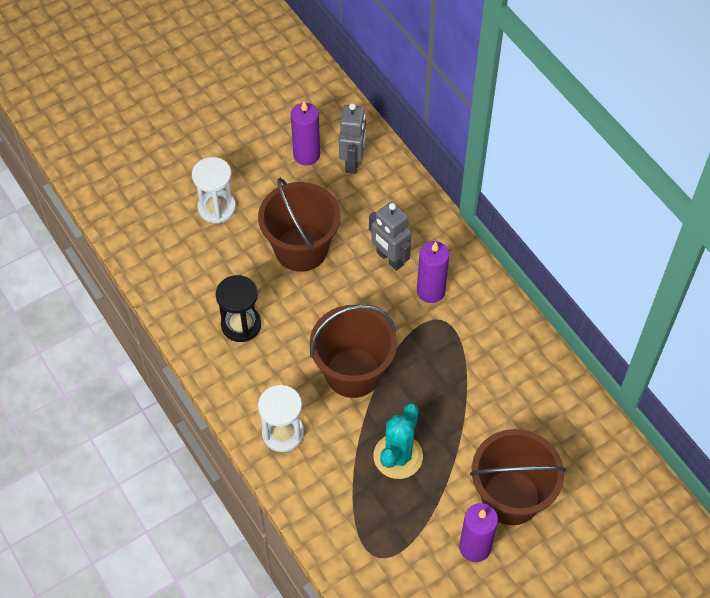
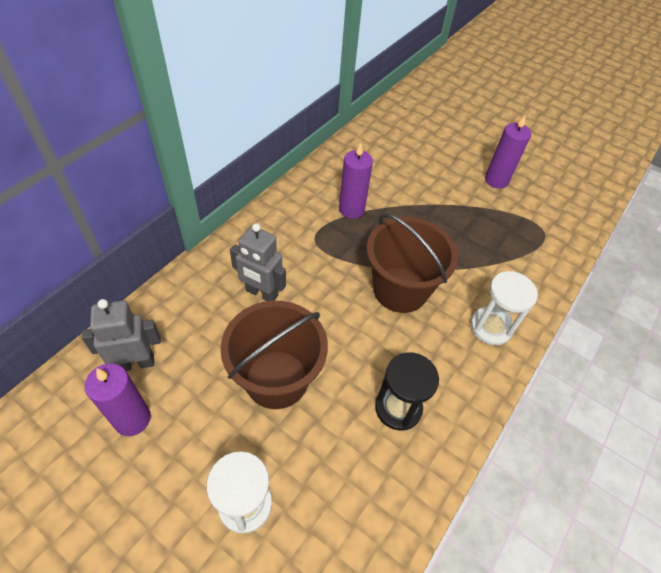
camera: 115 degrees left, 5 degrees down
(389, 259) = (261, 293): grey robot -> grey robot turned 90 degrees clockwise
(398, 456) = (458, 238): turquoise cactus -> none
(430, 291) = (287, 253): purple candle -> purple candle (351, 209)
(510, 497) = (447, 169): brown bucket -> none

